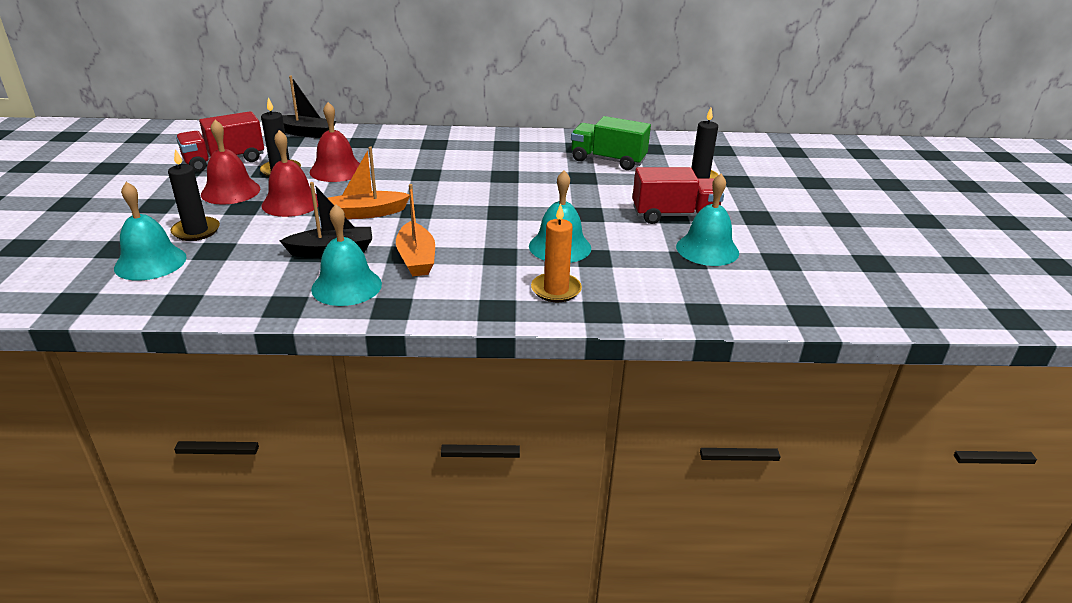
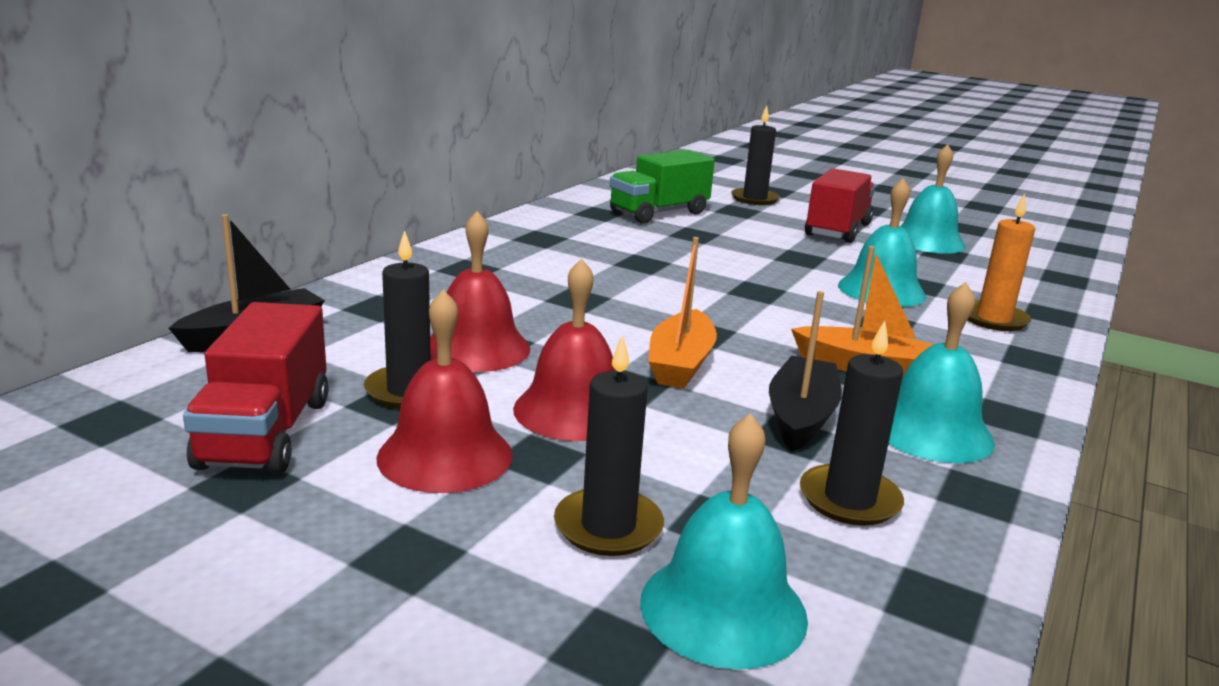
camera: 60 degrees left, 10 degrees down
(253, 274) = (849, 499): none -> black candle

